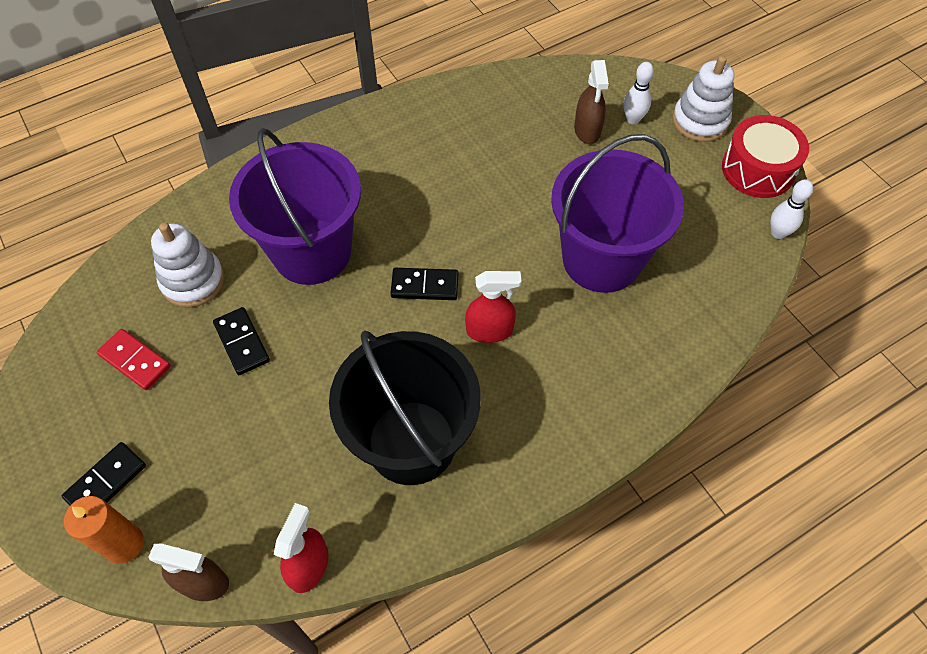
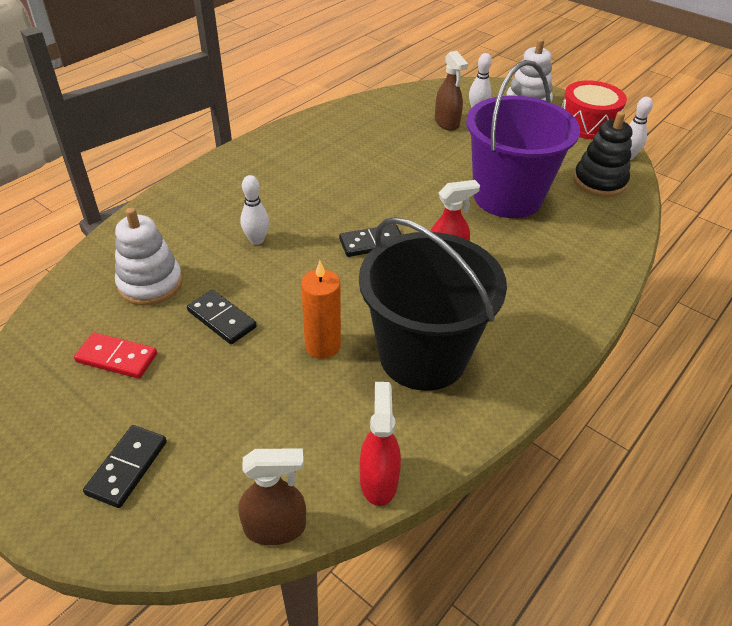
camera: 20 degrees left, 15 degrees down
(124, 544) = (172, 518): orange candle -> orange candle (322, 346)
(312, 251) = (257, 240): purple bucket -> white bowling pin
(721, 263) = (599, 182): none -> black stacking toy

